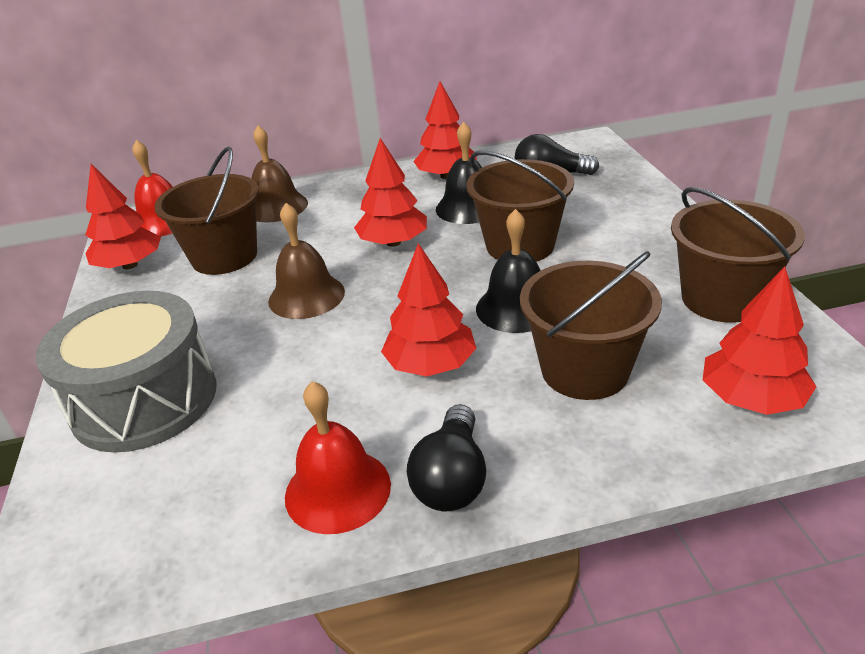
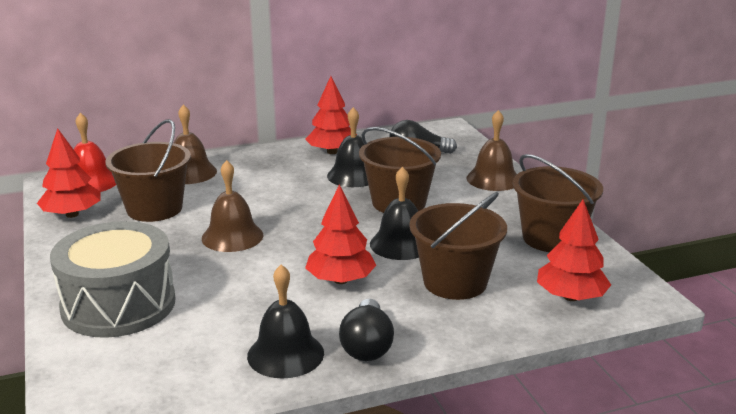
camera: 10 degrees left, 10 degrees down
(337, 490) = (285, 354): red bell -> black bell
(393, 242) = (296, 200): red tree -> none
(644, 209) = (493, 179): none -> brown bell

